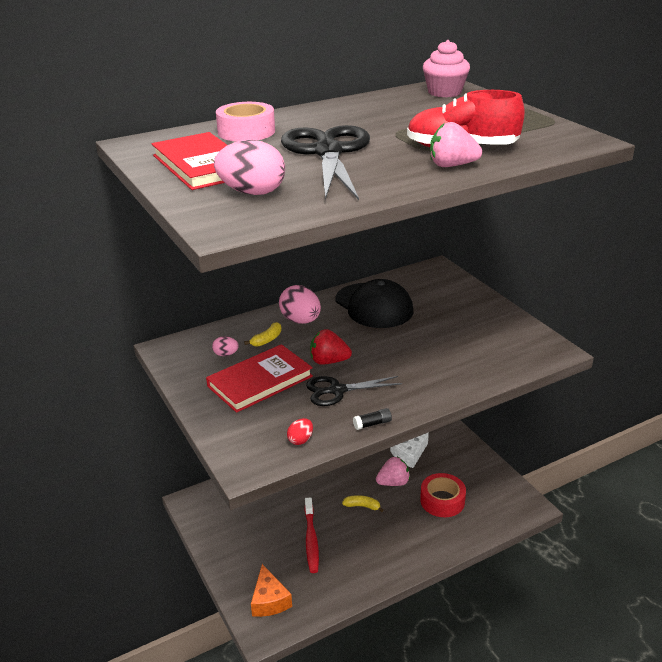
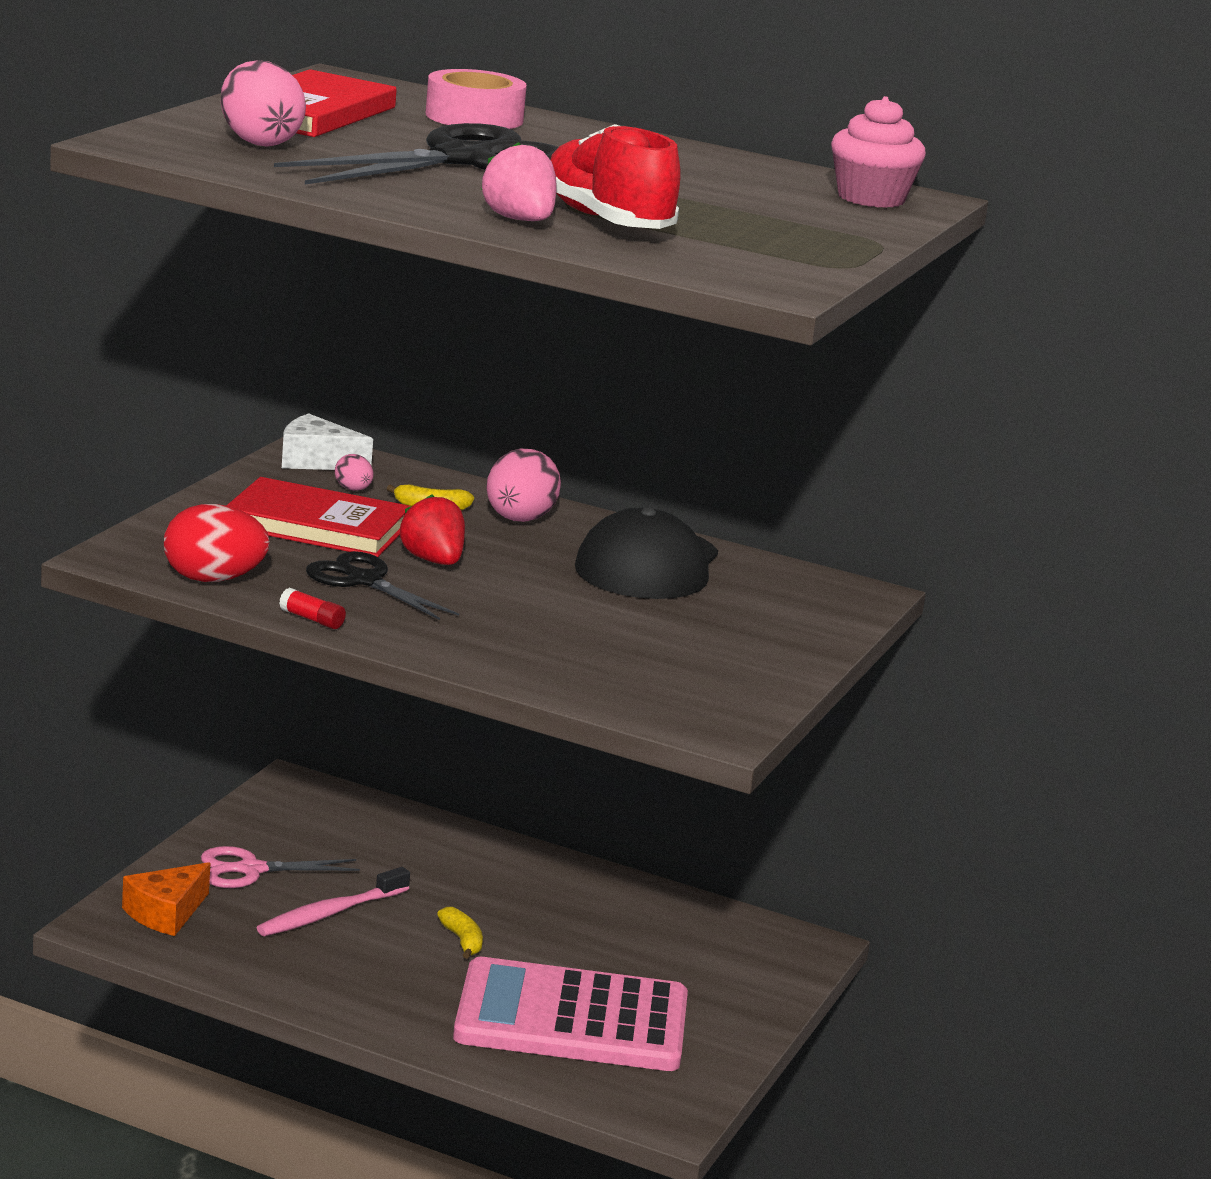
camera: 50 degrees right, 10 degrees down
(254, 551) = (251, 870): none -> pink scissors
(300, 440) = (213, 579): red egg -> red egg, size x1.98
(311, 539) = (330, 913): red toothbrush -> pink toothbrush
(372, 424) = (312, 619): black glue stick -> red glue stick
(393, 482) = (558, 956): pink strawberry -> none
(409, 454) = (655, 954): white cheese -> white cheese (316, 461)
(442, 501) = (571, 1018): red tape -> pink calculator

